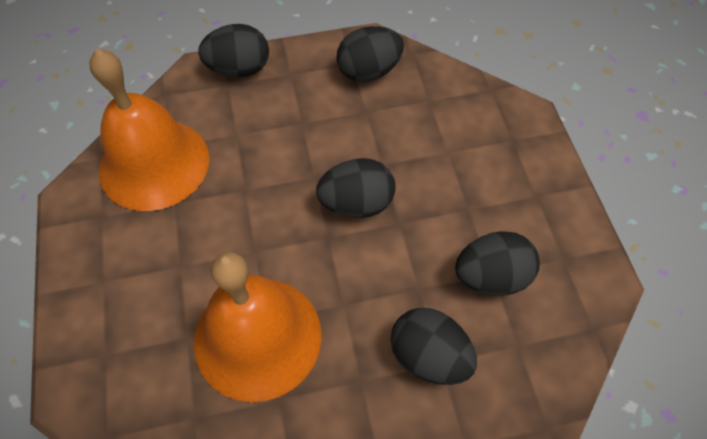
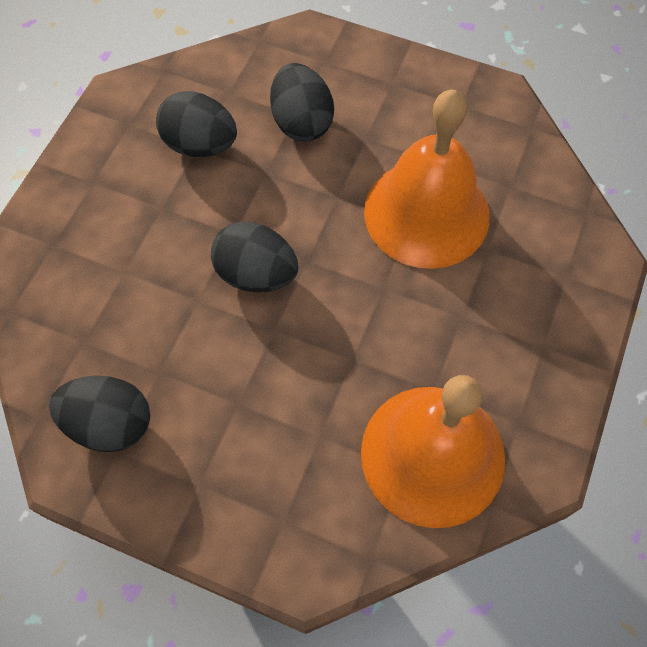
camera: 145 degrees left, 5 degrees up
(239, 69) = (255, 536): black egg -> none

